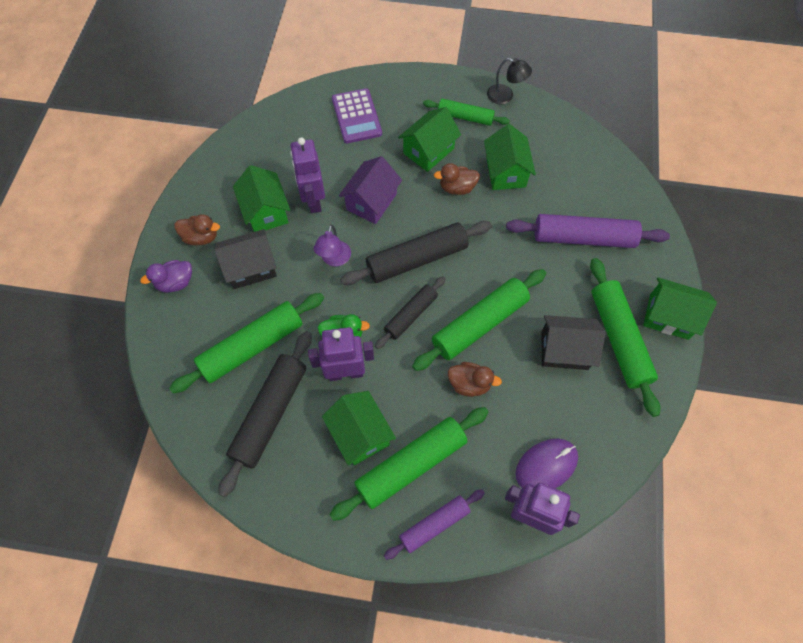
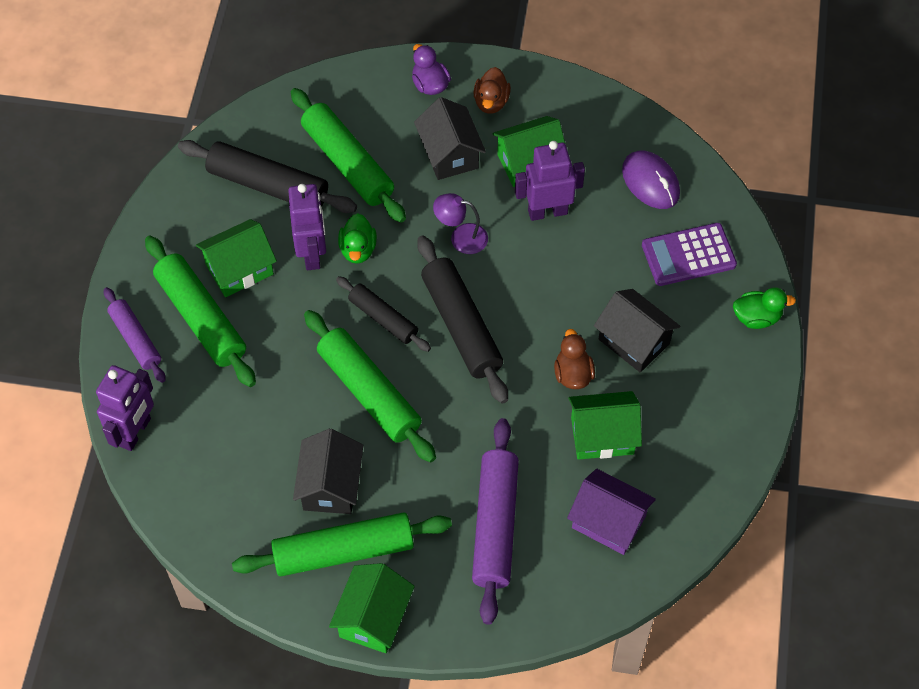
camera: 90 degrees right, 5 degrees down
(371, 202) = (547, 275): purple house -> purple house (608, 522)
(408, 82) = (757, 317): none -> green duck
(428, 151) = (634, 341): green house -> black house
(465, 117) = (697, 388): green rolling pin -> none
(469, 384) = (291, 378): brown duck -> none
(505, 96) = (742, 444): black lamp -> none
(546, 466) = (189, 453): purple mouse -> purple mouse (650, 182)

